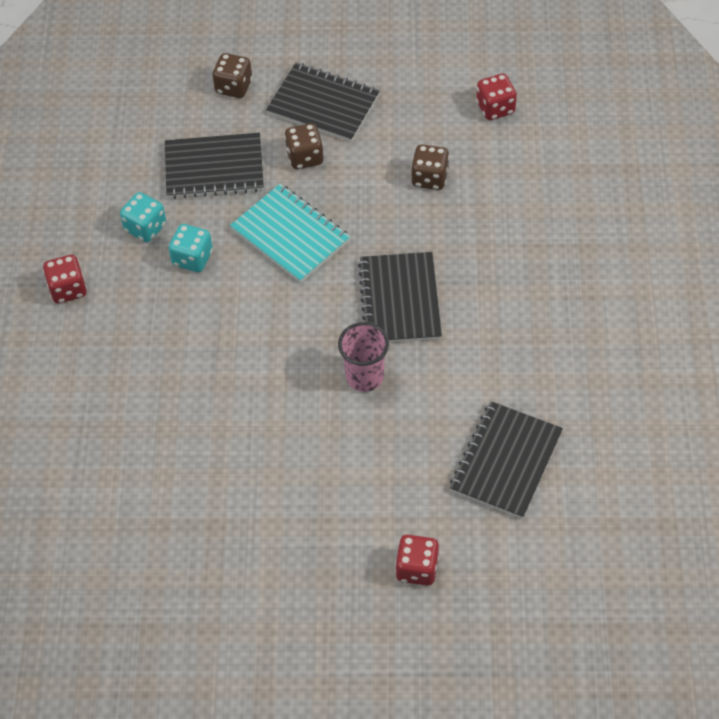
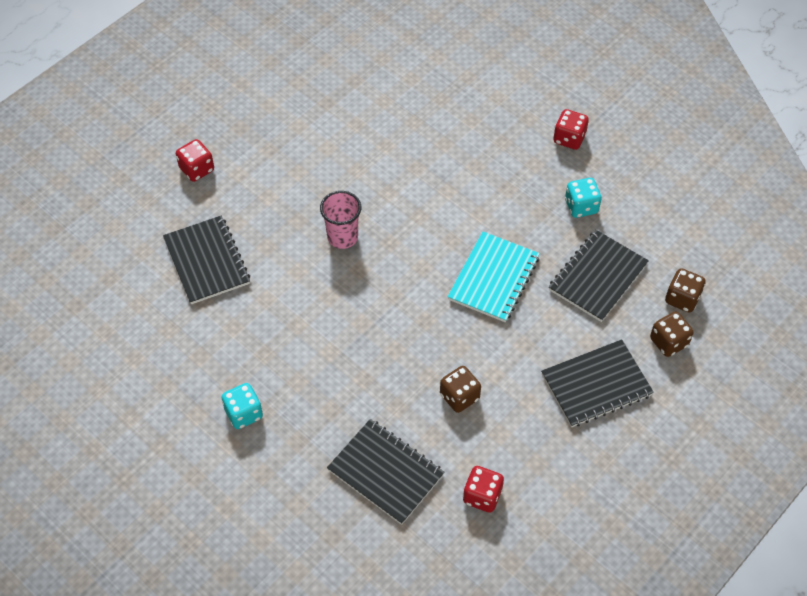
camera: 130 degrees right, 0 degrees up
(192, 258) = (529, 214): turquoise dice -> turquoise dice (244, 413)
(290, 235) = (494, 278): turquoise notebook -> turquoise notebook turned 60 degrees counterclockwise
(305, 157) = (555, 336): brown dice -> brown dice (682, 298)
(399, 300) = (377, 298): black notebook -> black notebook (386, 472)

